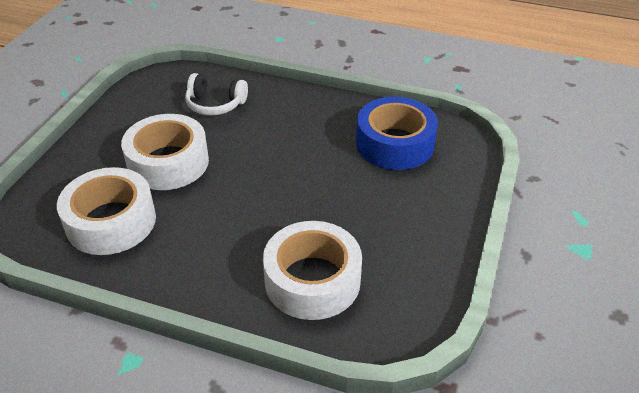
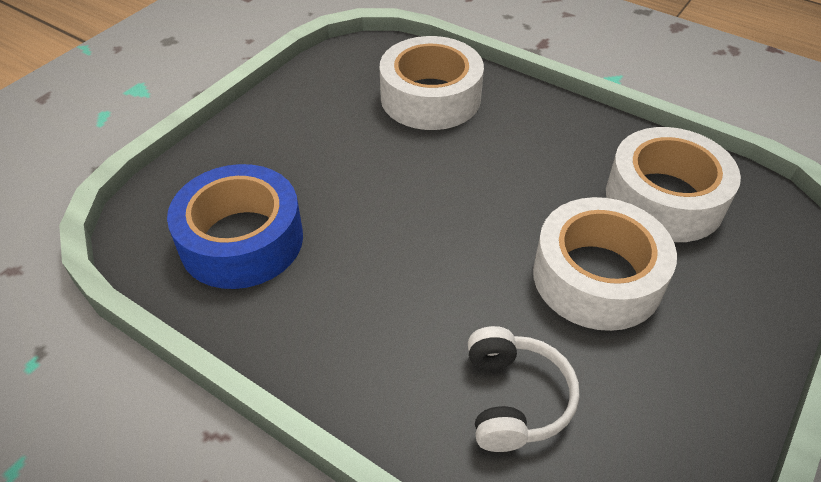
camera: 165 degrees left, 5 degrees up
(215, 104) = (514, 399): white headphones -> white headphones turned 60 degrees clockwise

